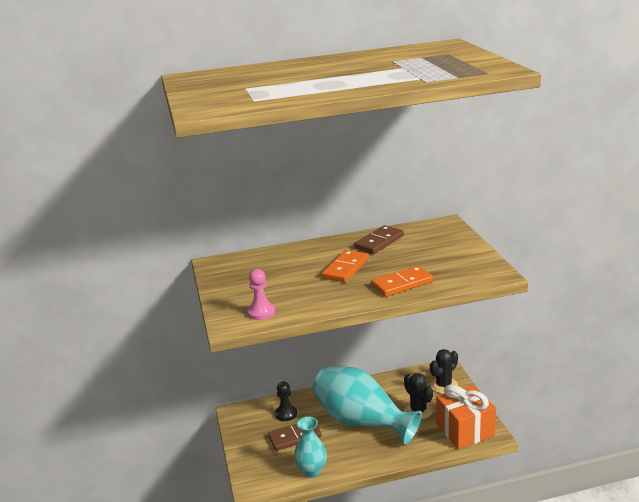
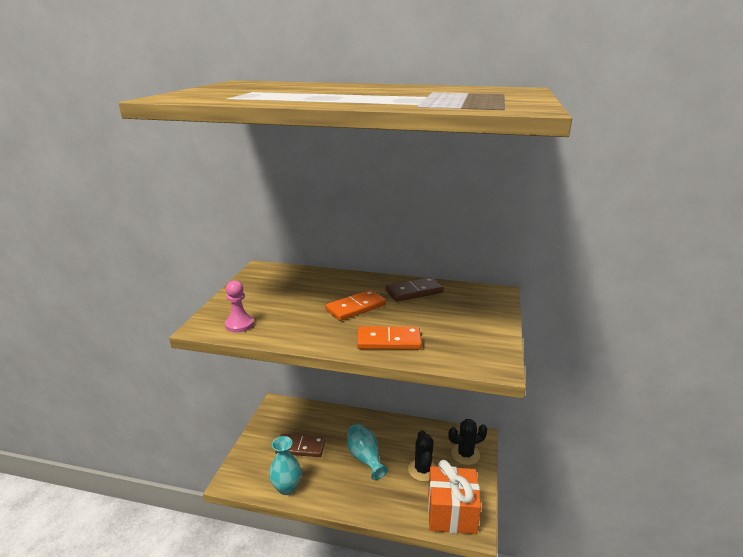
camera: 25 degrees right, 0 degrees up
(286, 414) = (311, 422): black pawn -> none
(361, 421) = (365, 458): turquoise vase -> turquoise vase, size x0.53

